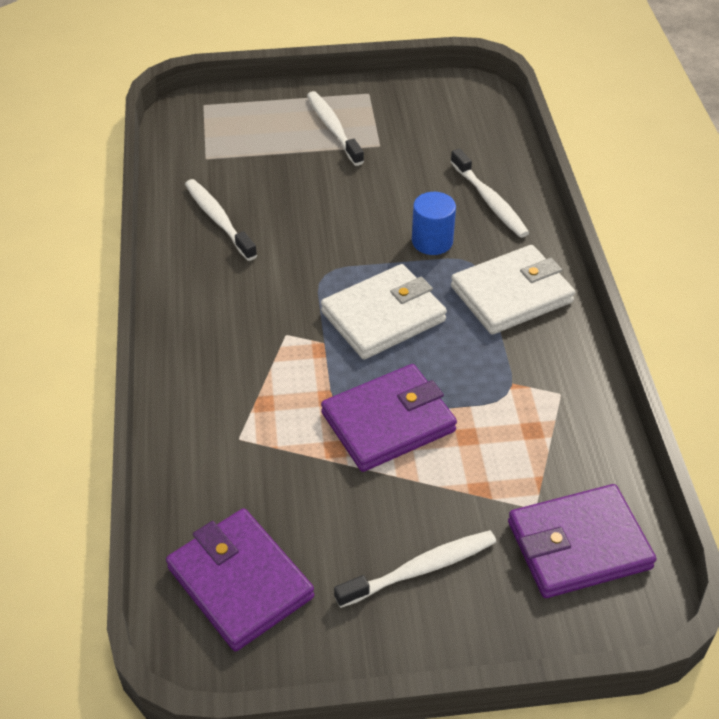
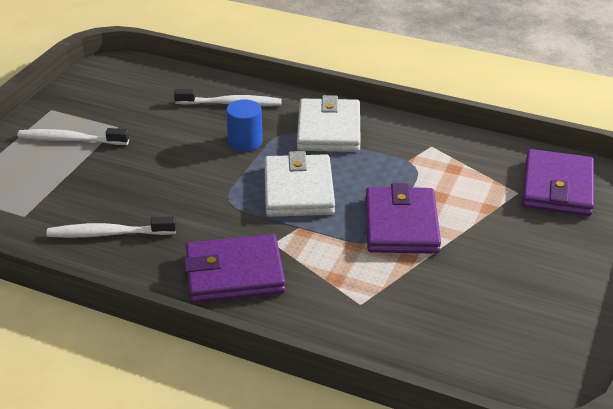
camera: 60 degrees left, 10 degrees down
(240, 582) = (500, 349): purple wallet -> purple wallet (234, 273)
(420, 569) = (538, 258): white toothbrush -> none

